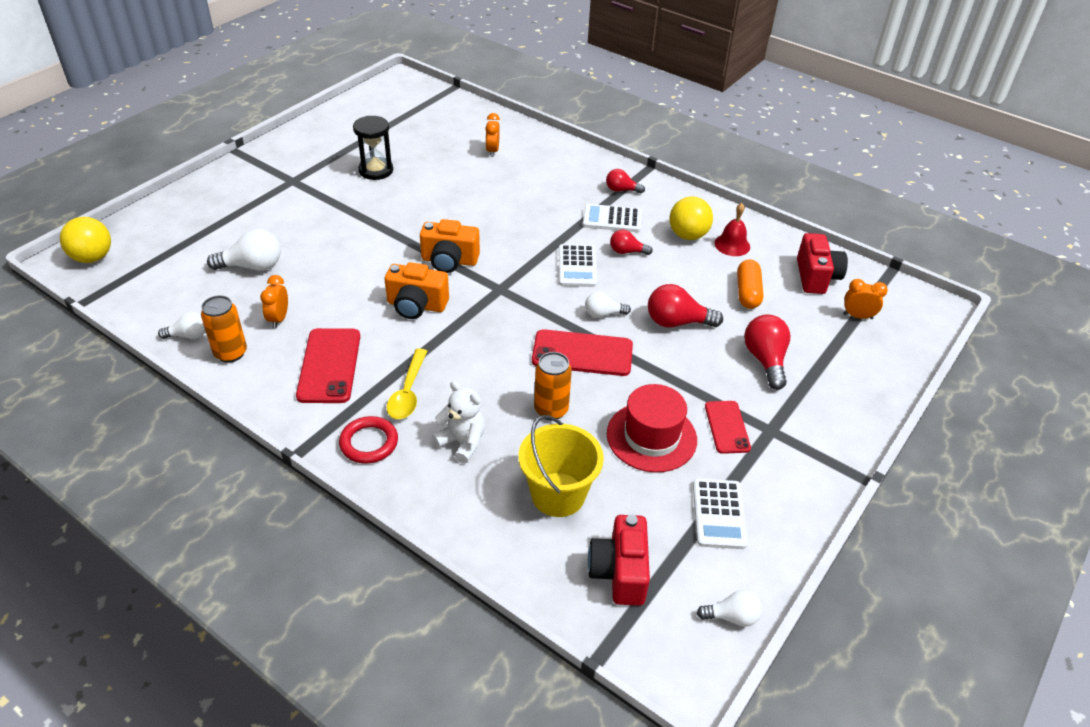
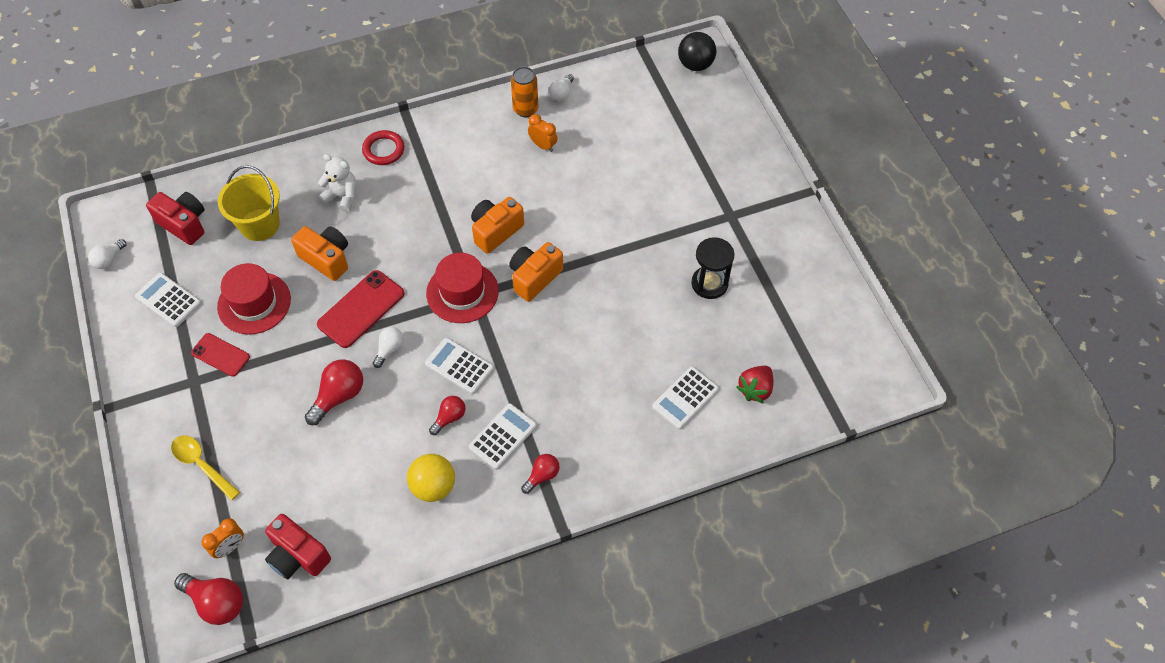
camera: 125 degrees right, 15 degrees up
(93, 258) = (695, 65): yellow ball -> black ball
(252, 266) = (619, 150): white light bulb -> none
(329, 365) = (471, 156): red phone -> none
(408, 392) = (410, 188): yellow spoon -> yellow spoon (202, 465)
(456, 126) = (755, 389): none -> red strawberry
(462, 442) = (342, 196): white teddy bear -> white teddy bear turned 135 degrees counterclockwise
(492, 151) = (685, 398): orange clock -> white calculator
(503, 297) = (462, 292): none -> red hat
(551, 410) = (326, 259): orange can -> orange camera
(732, 245) = (392, 516): red bell -> none
(747, 292) = (326, 478): orange capsule -> none
(765, 360) = (251, 430): red light bulb -> red light bulb (216, 602)

